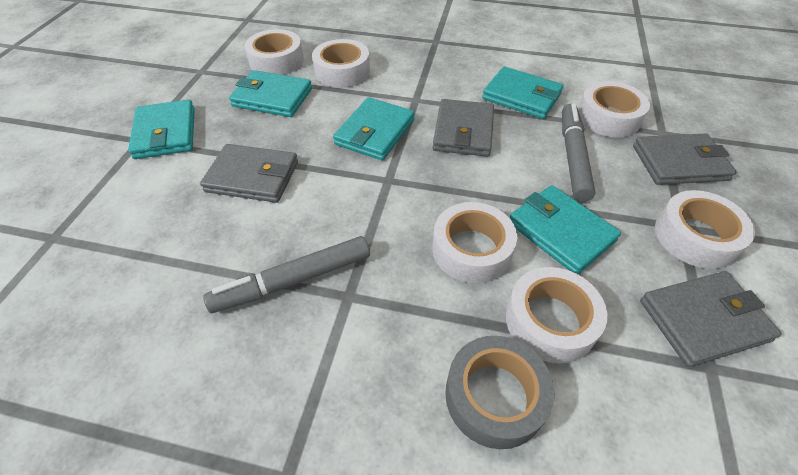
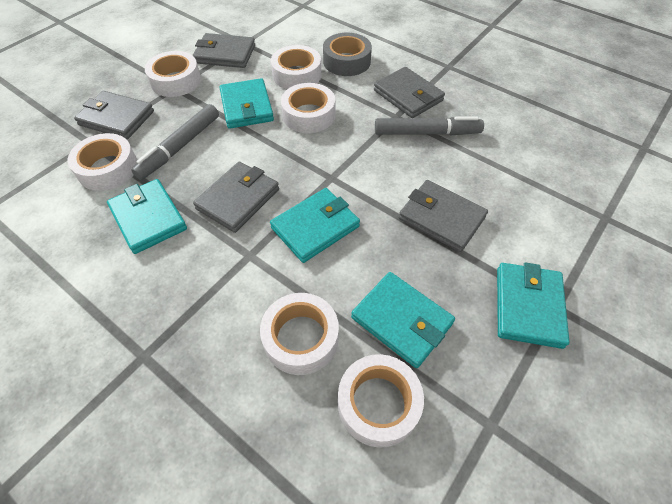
camera: 155 degrees left, 5 degrees up
(344, 348) = (408, 95): none -> grey wallet

